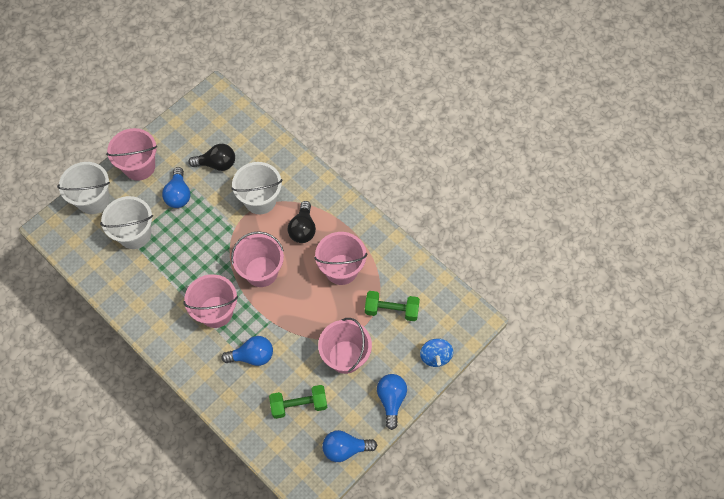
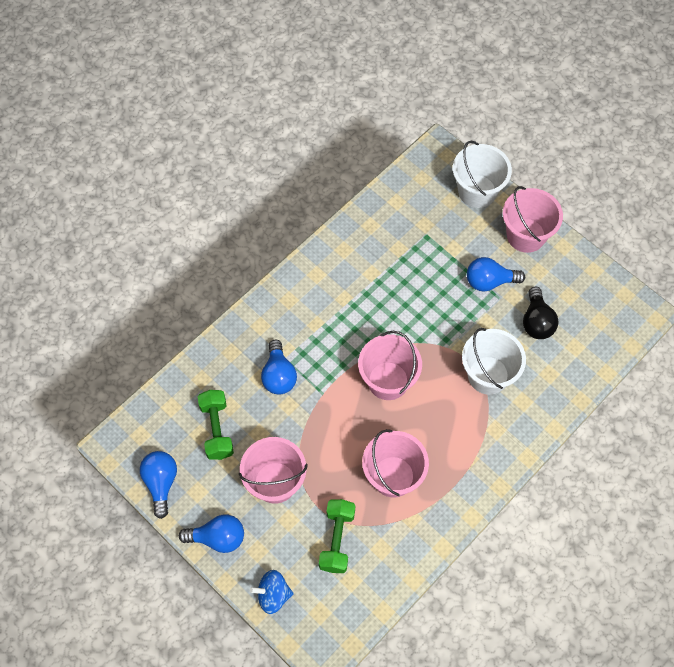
camera: 90 degrees right, 0 degrees up
(134, 234) = (433, 238): white bucket -> none
(216, 312) = (335, 332): pink bucket -> none
(303, 229) = (449, 428): black light bulb -> none

